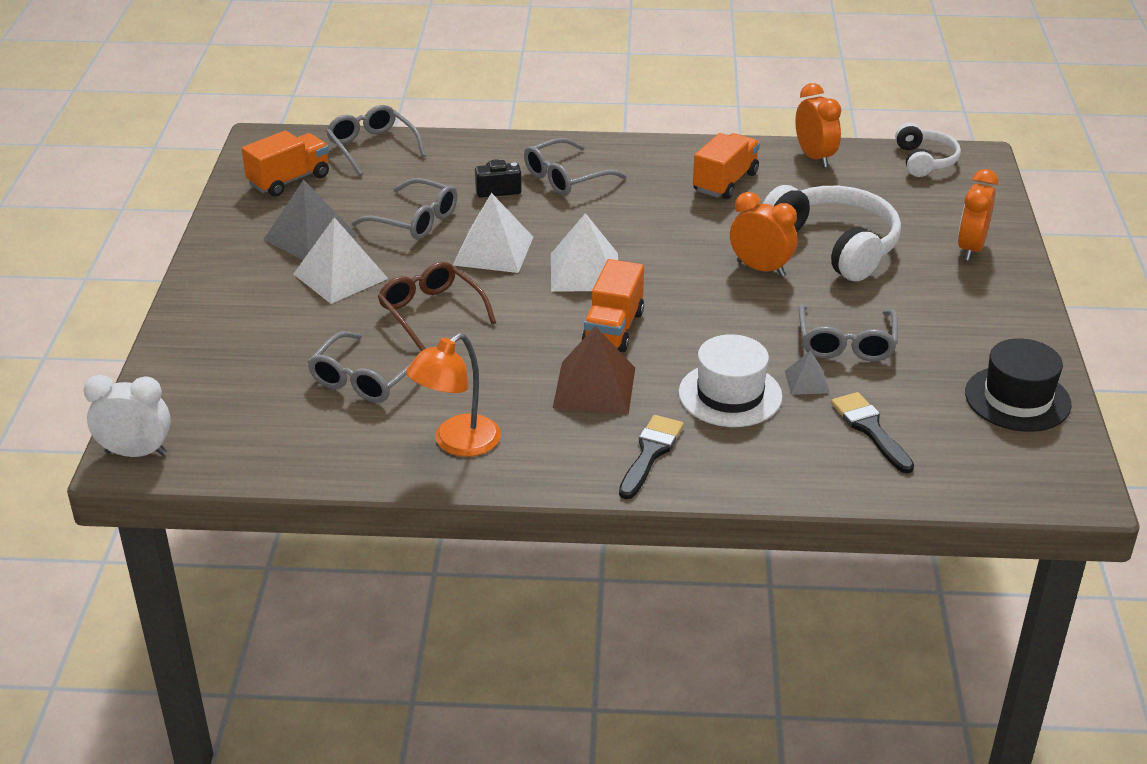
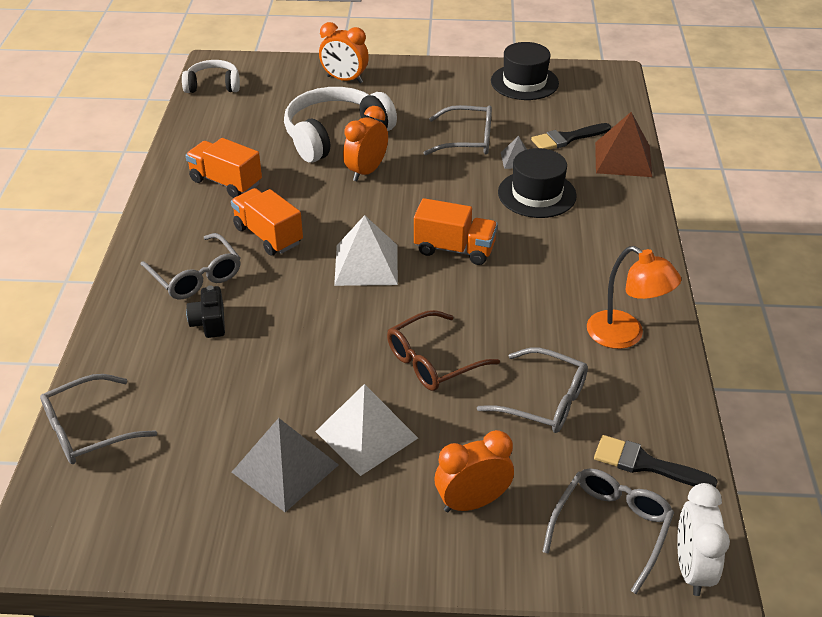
camera: 90 degrees left, 5 degrees up
(289, 180) = (150, 502): orange truck -> orange truck (268, 235)
(414, 220) = (261, 383): grey glasses -> grey glasses (610, 529)
(493, 250) = (326, 323): white pyramid -> none
(594, 387) = (537, 260): brown pyramid -> brown pyramid (623, 159)
(650, 453) = (614, 233): black brush -> black brush (645, 464)
(730, 394) = (537, 194): white hat -> black hat
(814, 157) = (194, 135): orange clock -> orange clock (472, 502)

